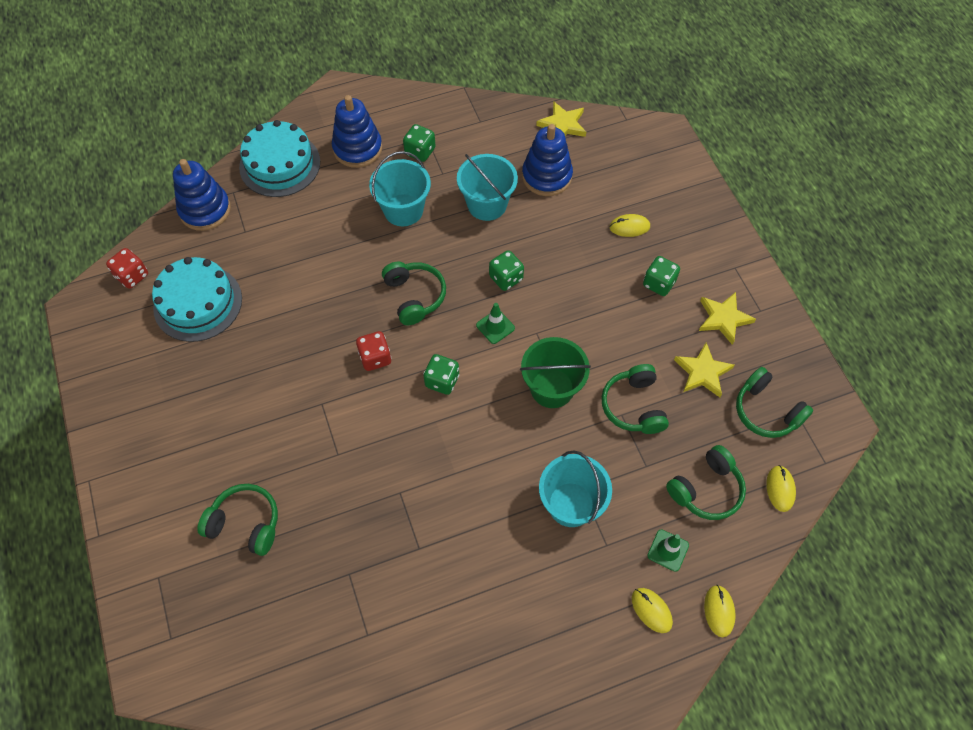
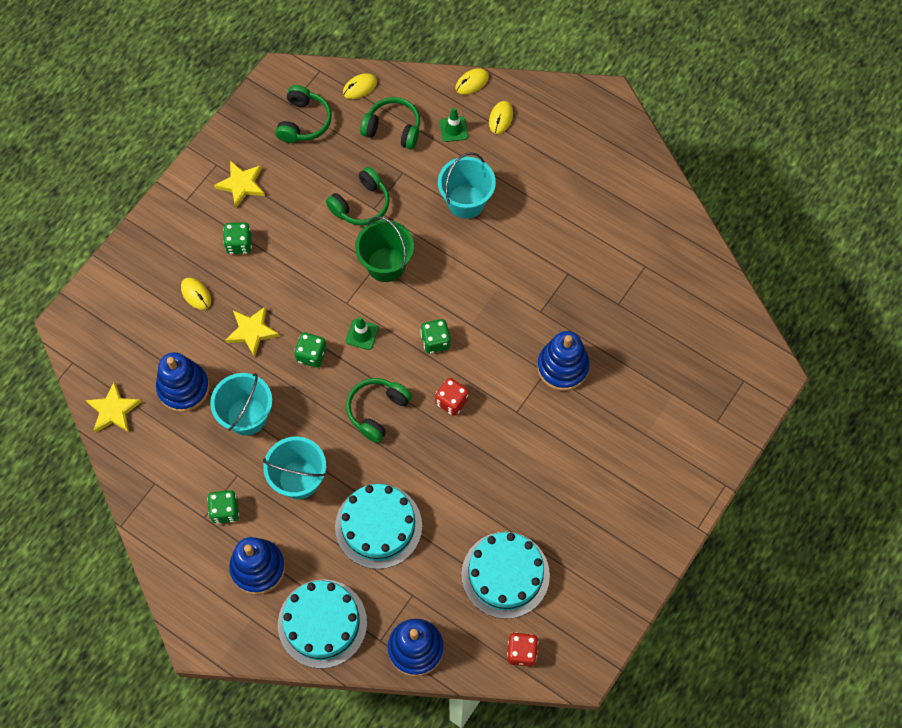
camera: 125 degrees left, 5 degrees up
(245, 523) = (639, 394): green headphones -> none
(318, 240) = (378, 526): none -> turquoise cake
(329, 472) = (562, 367): none -> blue stacking toy
(702, 372) = (300, 175): yellow star -> yellow star (252, 331)

